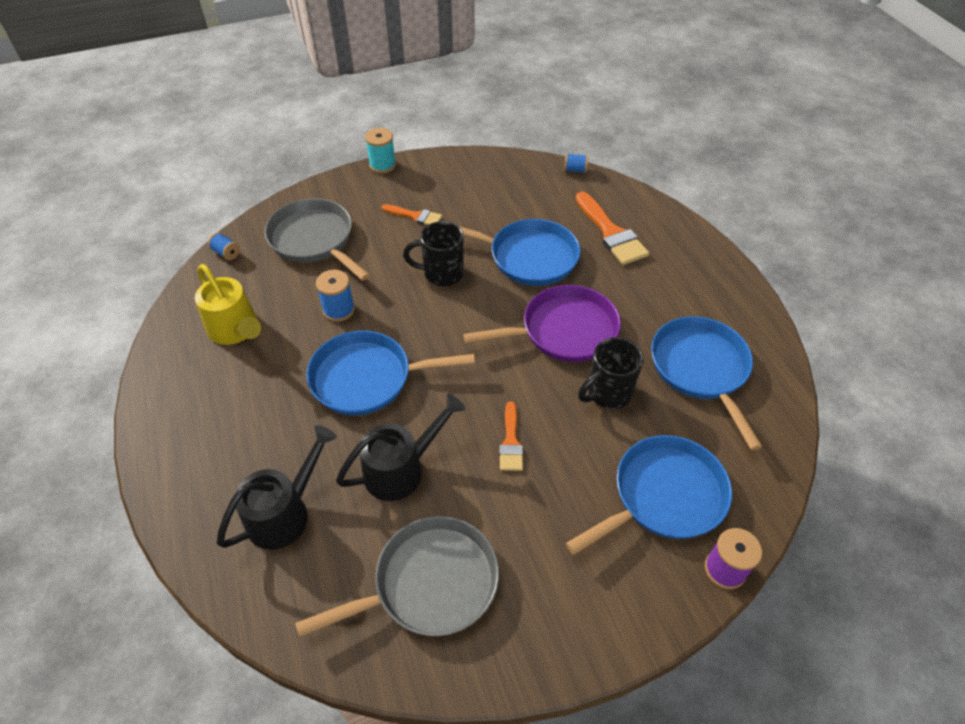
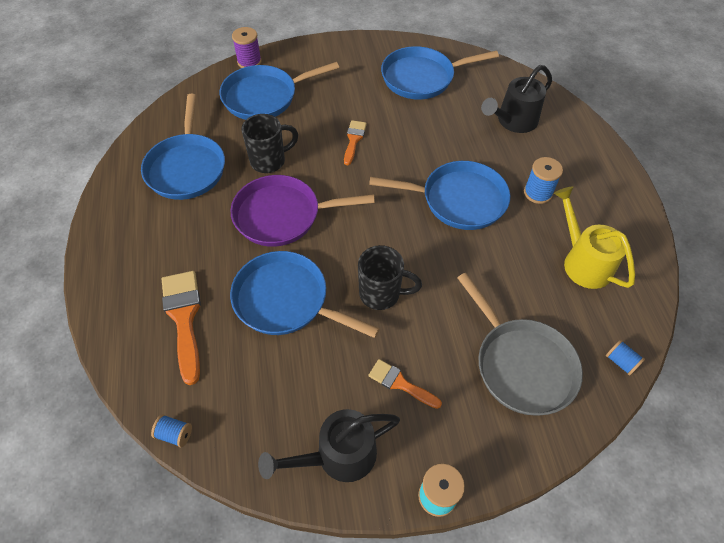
camera: 170 degrees left, 5 degrees up
(339, 310) = (486, 268): blue spool -> blue spool (537, 193)
(402, 468) = (434, 135): black watering can -> black watering can (337, 456)
(429, 584) = (422, 78): grey pan -> blue pan

